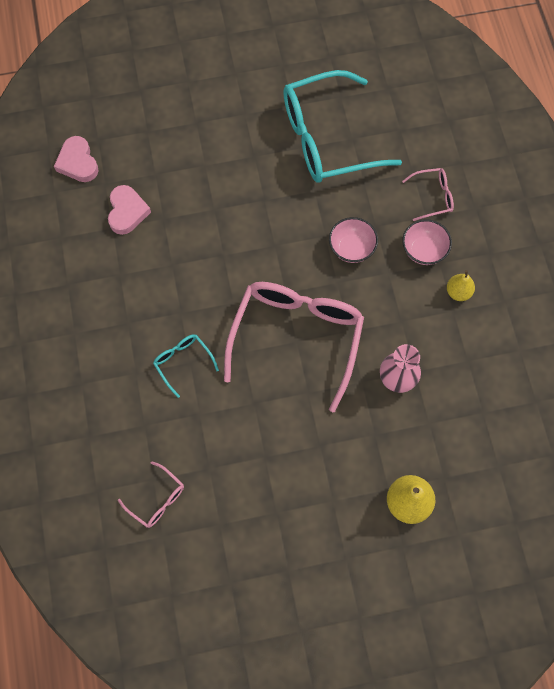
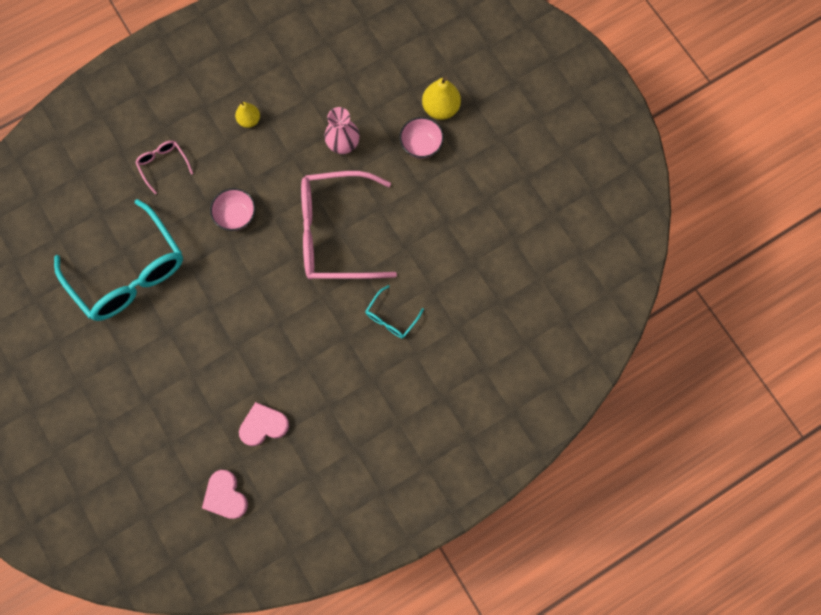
camera: 110 degrees left, 5 degrees up
(78, 162) = (225, 496): pink heart -> pink heart turned 105 degrees clockwise
(156, 499) = (513, 293): pink glasses -> none
(423, 250) = (219, 157): pink bowl -> pink bowl (421, 145)

